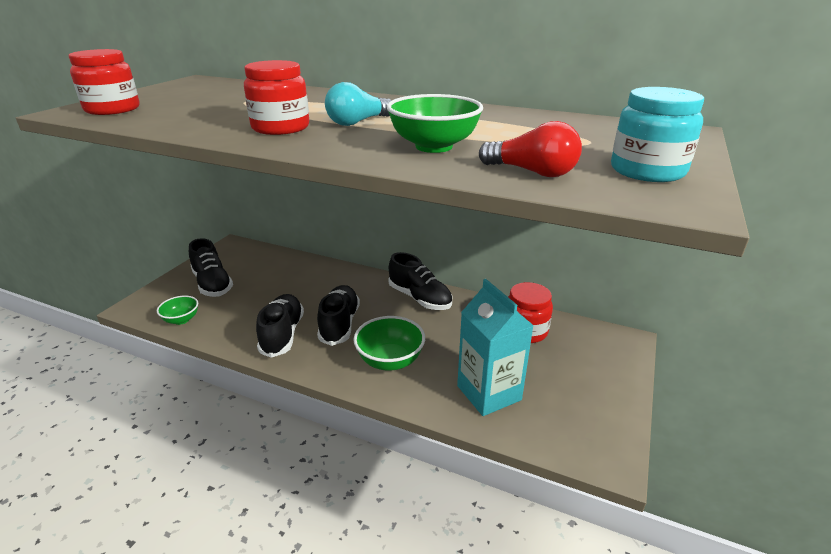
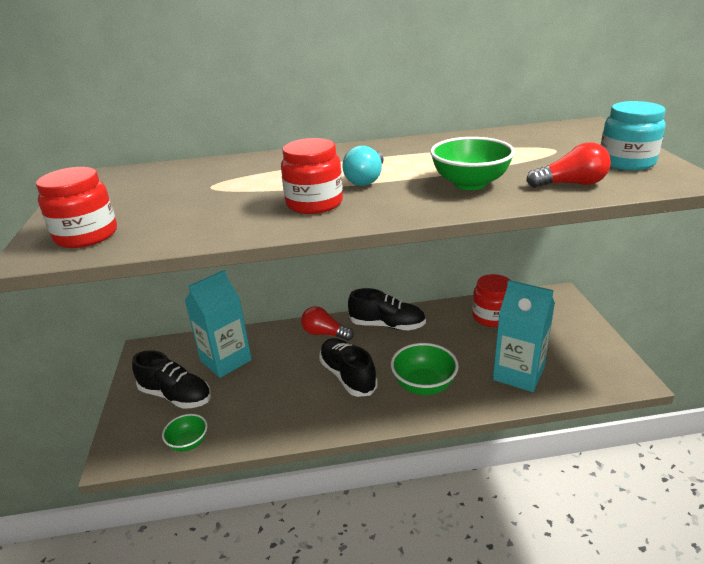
camera: 30 degrees left, 0 degrees up
(271, 274) = (226, 360): none -> turquoise carton
(282, 334) = (308, 408): black shoe -> none
(362, 284) = (325, 334): none -> red light bulb

